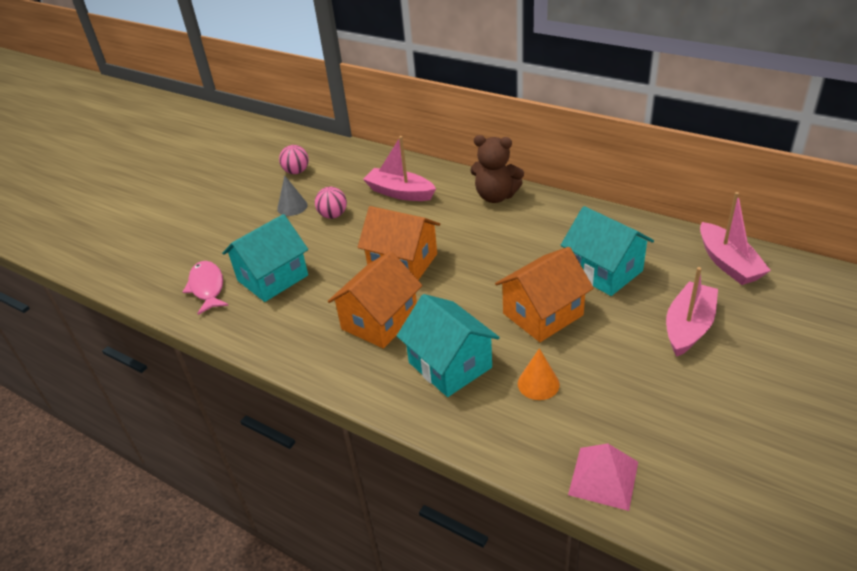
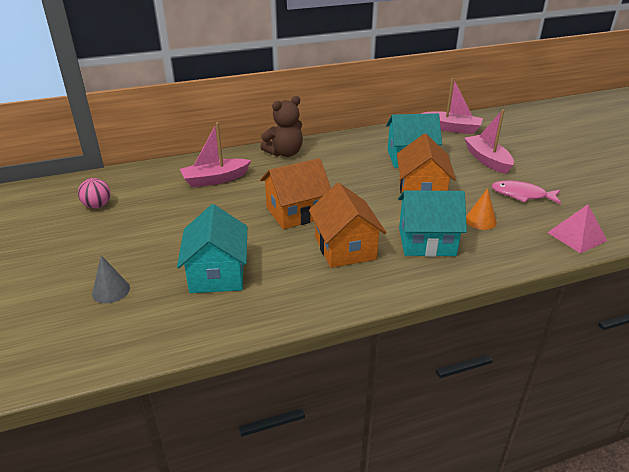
camera: 55 degrees left, 5 degrees down
(207, 287) = (170, 314): pink fish -> pink fish (522, 195)
(292, 207) = (141, 227): grey cone -> grey cone (111, 290)
(333, 215) = (189, 215): pink ball -> none

